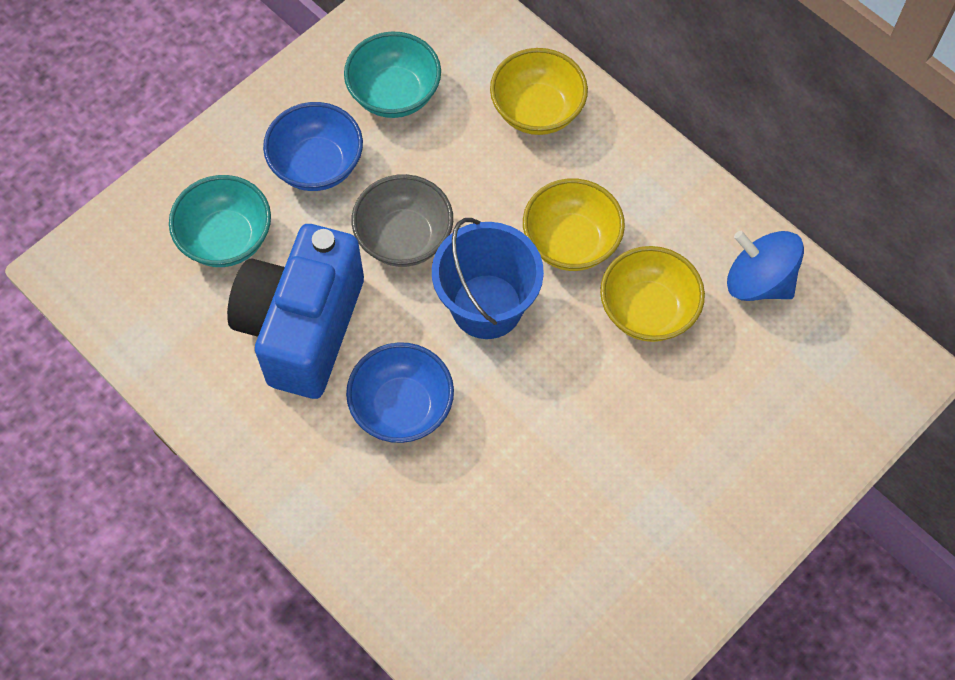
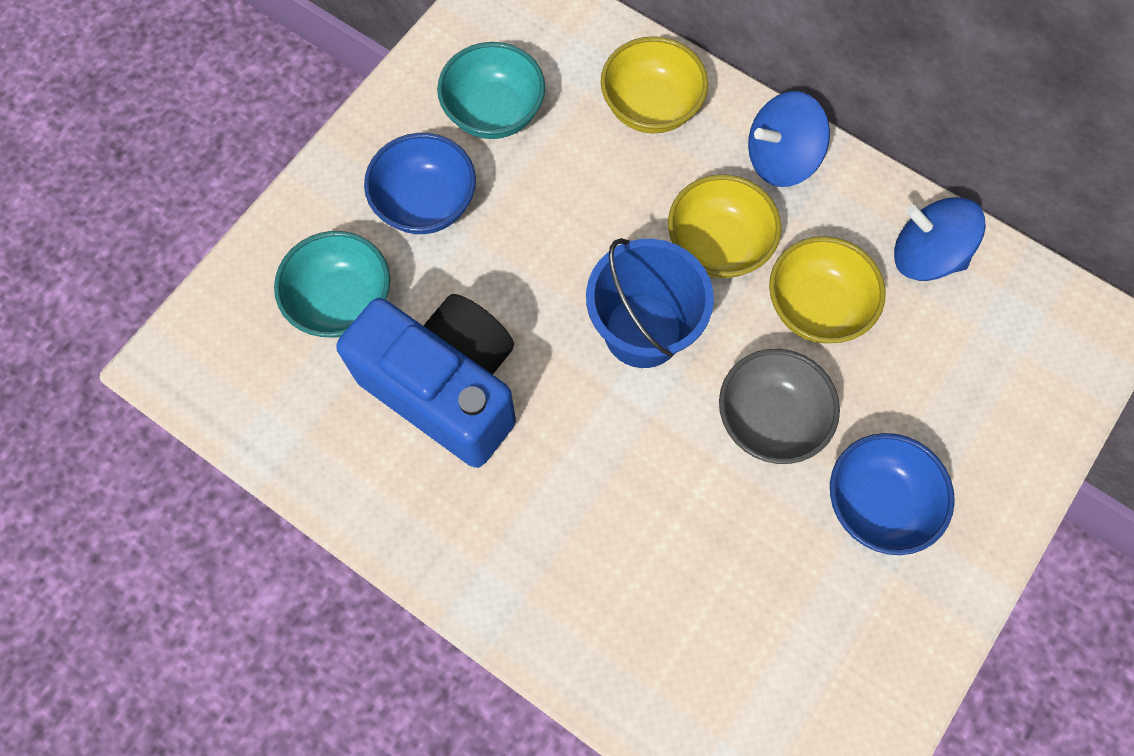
camera: 10 degrees left, 5 degrees up
(302, 328) = (446, 389): blue camera -> blue camera turned 120 degrees clockwise
(402, 407) = (574, 460): blue bowl -> blue bowl (877, 503)
(404, 238) = (537, 269): grey bowl -> grey bowl (770, 419)
(645, 175) = (780, 159): none -> blue spinning top

